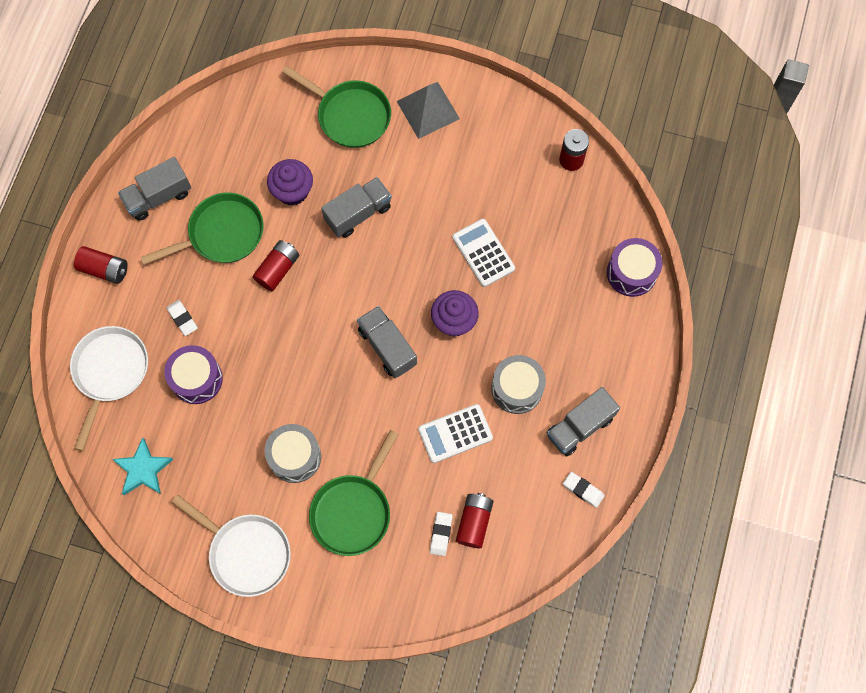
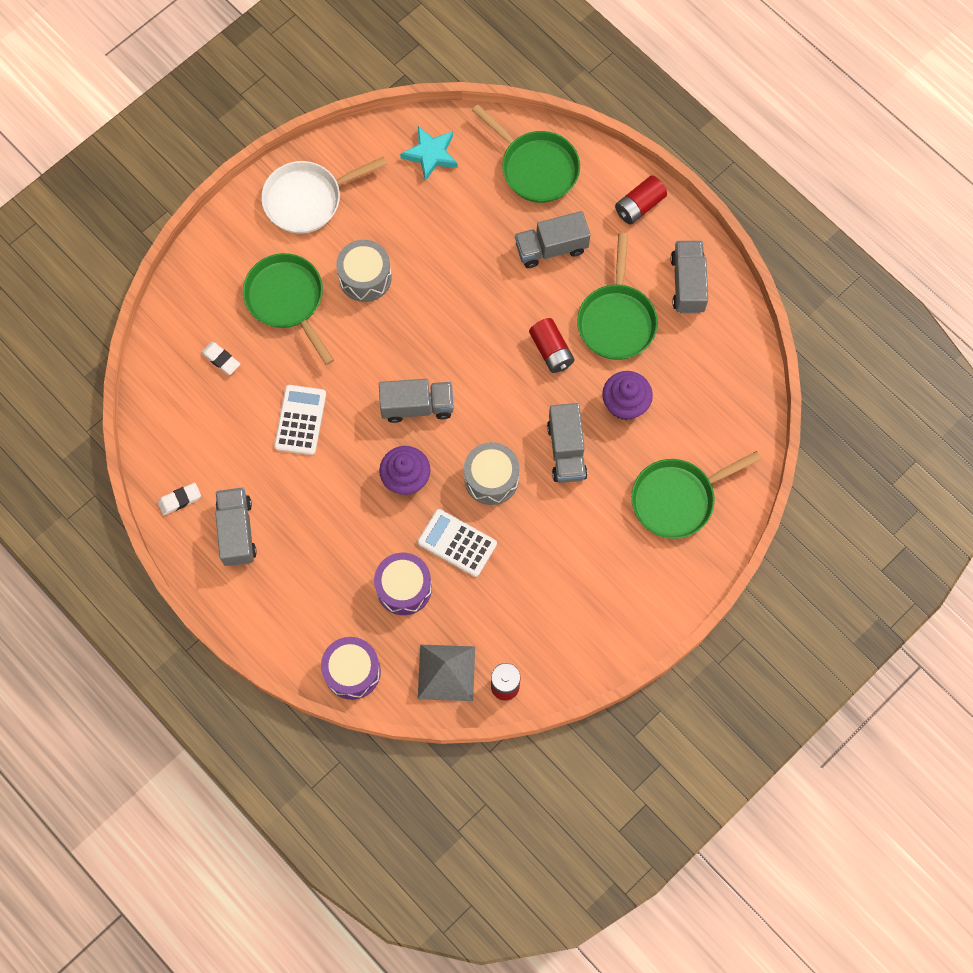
camera: 120 degrees right, 0 degrees up
(110, 372) = (535, 167): white pan -> green pan
(182, 319) = (551, 248): white eraser -> grey truck
(196, 379) = (486, 233): purple drum -> purple drum (404, 588)
(428, 110) = (641, 577): grey pyramid -> grey pyramid (446, 672)
(474, 522) = (213, 392): red battery -> none
(483, 253) = (457, 543): white calculator -> white calculator turned 150 degrees counterclockwise
(517, 388) = (307, 497): grey drum -> grey drum (491, 478)

